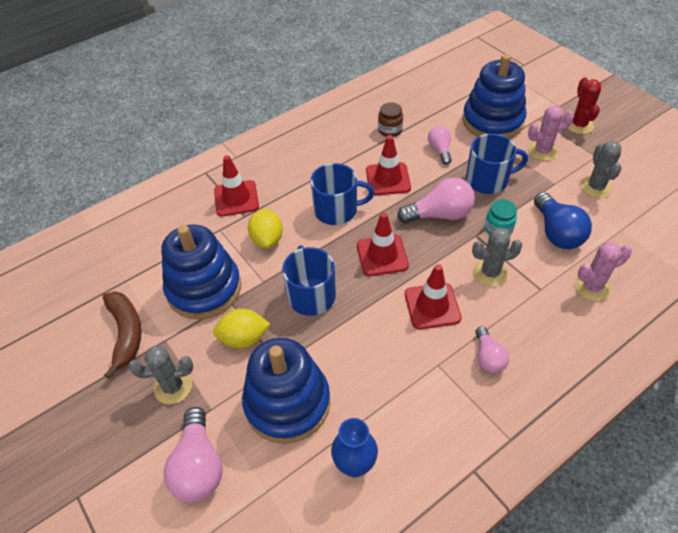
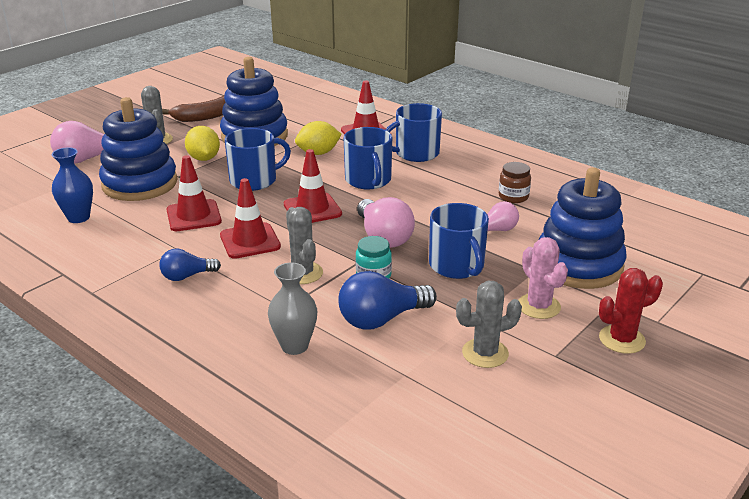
camera: 75 degrees right, 20 degrees down
(294, 171) = (416, 153): none -> blue mug
(388, 179) = (428, 203): red traffic cone -> red traffic cone (194, 216)
(488, 357) = (187, 276): pink light bulb -> blue light bulb
(592, 287) = (294, 346): pink cactus -> grey vase

